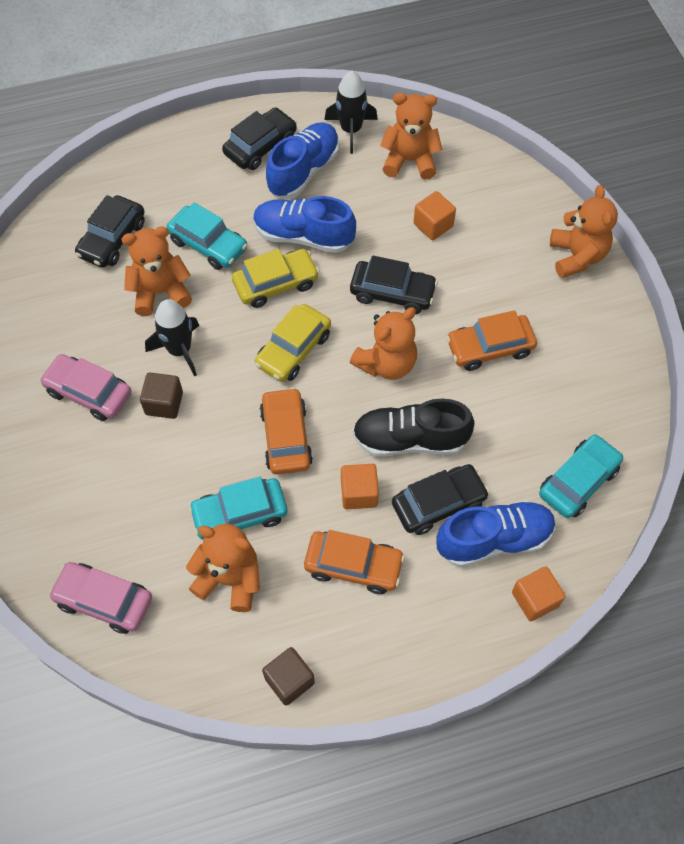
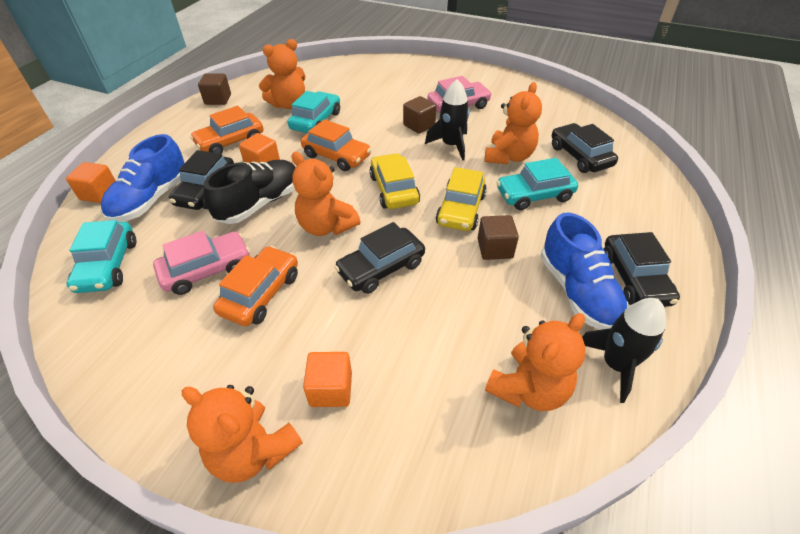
camera: 130 degrees right, 15 degrees down
(104, 601) = (333, 72): pink car -> pink car (207, 270)
(303, 236) = (495, 248): blue shoe -> brown cube
(386, 363) = (326, 226): orange teddy bear -> orange teddy bear turned 45 degrees counterclockwise
(433, 225) = (423, 346): orange cube -> orange cube (331, 389)

